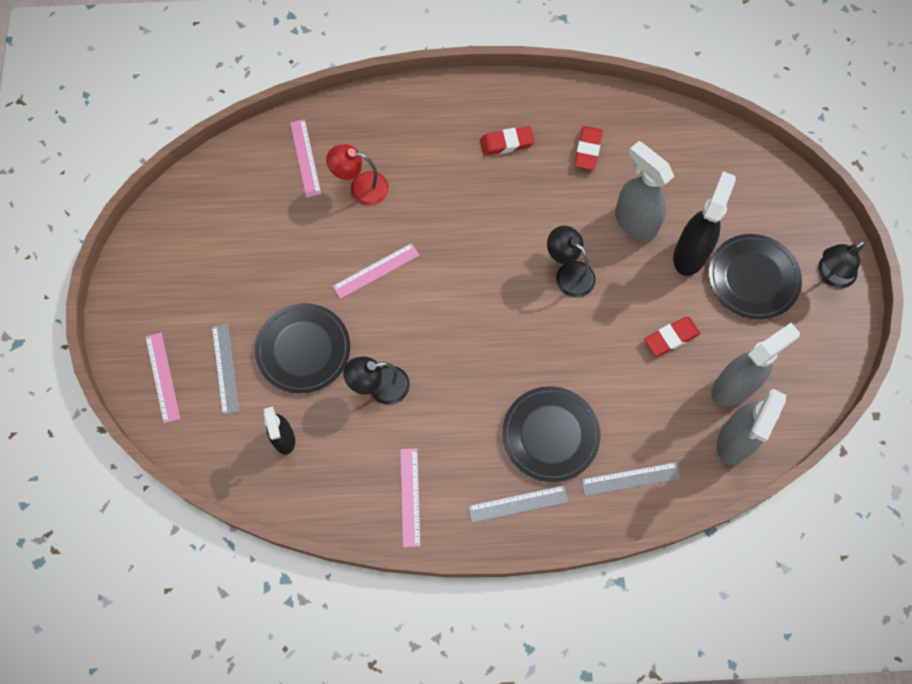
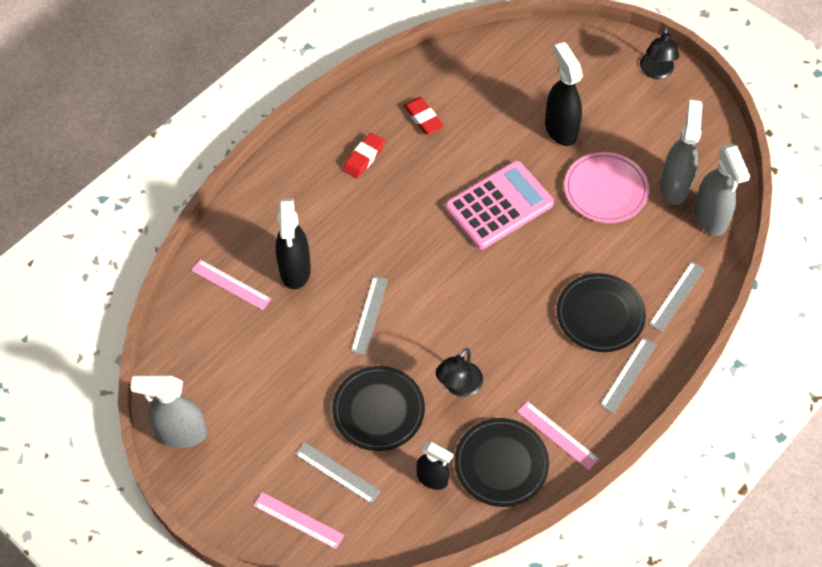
camera: 45 degrees left, 10 degrees down
(361, 187) = (295, 270): red lamp -> black spray bottle
(376, 270) = (369, 315): pink ruler -> grey ruler
(569, 273) = (499, 205): black lamp -> pink calculator
(635, 222) = (504, 138): grey spray bottle -> grey spray bottle (181, 433)
(671, 337) = (605, 190): red eraser -> pink plate
(753, 278) = (614, 112): black plate -> black plate (501, 464)

